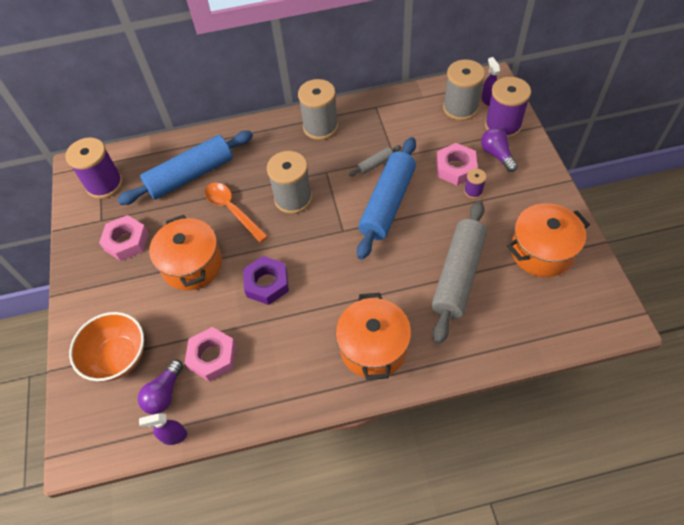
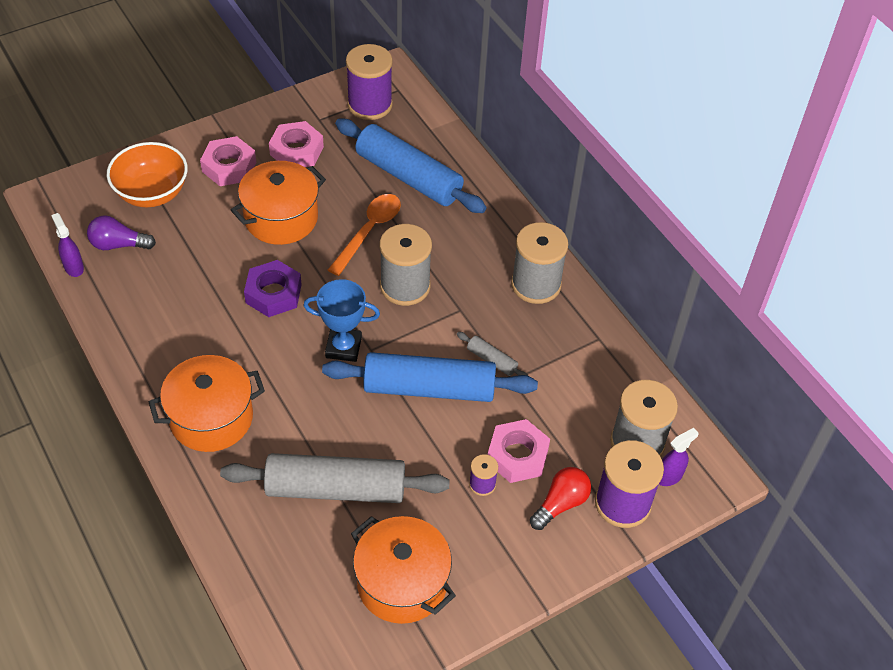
camera: 65 degrees right, 5 degrees down
(212, 357) = (169, 271): pink nut -> pink nut (229, 167)
(335, 247) = (343, 347): none -> blue trophy
(497, 155) = (560, 504): purple light bulb -> red light bulb

